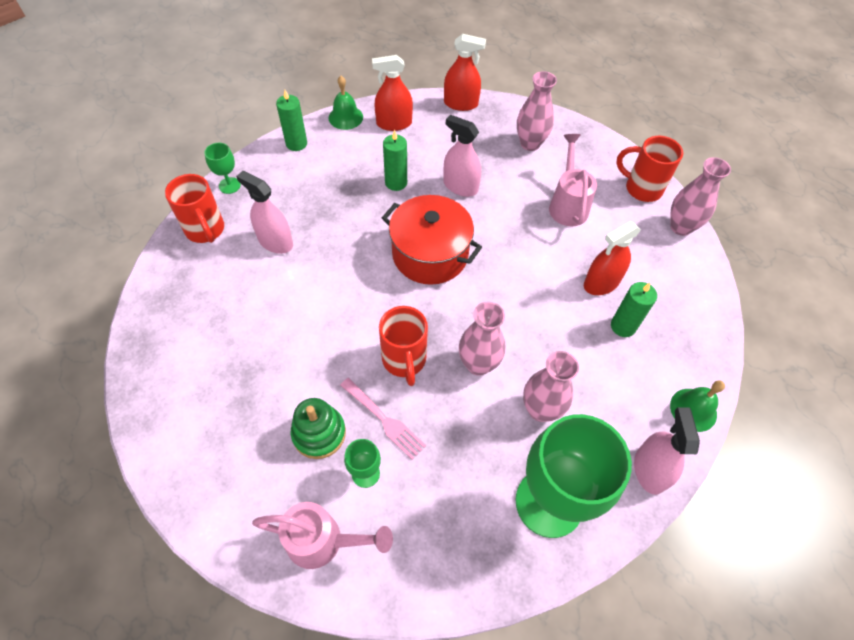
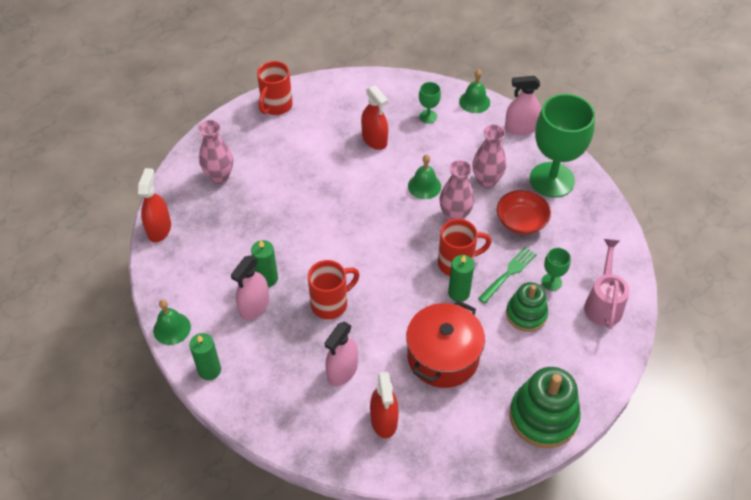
camera: 90 degrees left, 5 degrees down
(173, 433) = (543, 416): none -> green stacking toy
(205, 230) = (330, 436): red mug -> red mug (331, 303)
(229, 185) = (269, 425): green goblet -> green goblet (428, 116)
(384, 420) = (509, 273): pink fork -> green fork
(394, 123) = (184, 284): red spray bottle -> red spray bottle (384, 420)
(430, 254) = (351, 249): red pot -> red pot (443, 357)
(460, 186) = (272, 228): pink spray bottle -> pink spray bottle (254, 306)
(469, 447) = (521, 222): none -> red bowl
(528, 333) = (424, 186): none -> green bell
(567, 205) = (294, 154): pink watering can -> none
(623, 326) = (412, 130): green candle -> green candle (459, 293)
(681, 227) = (317, 88): pink vase -> none

